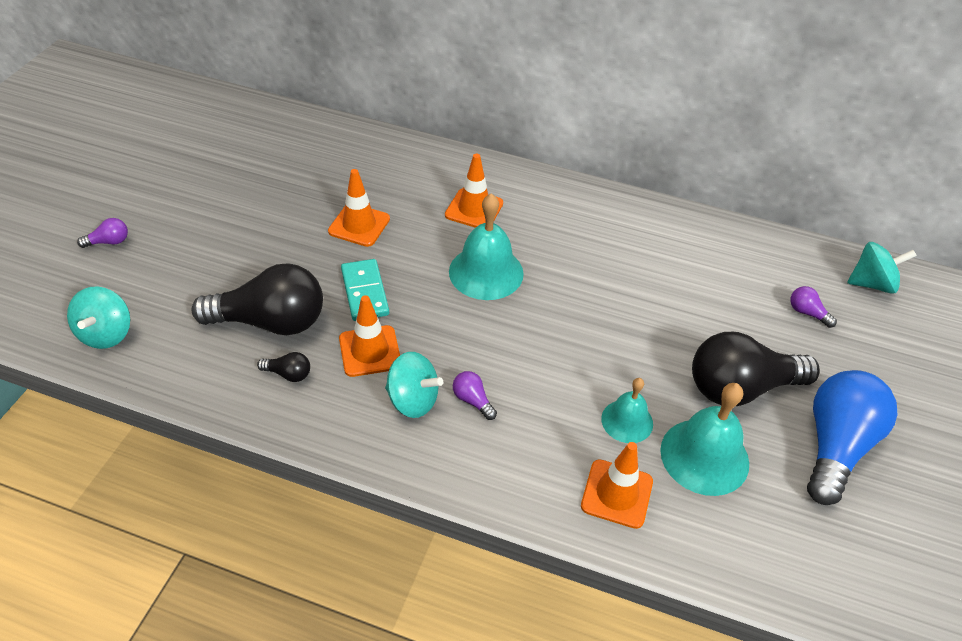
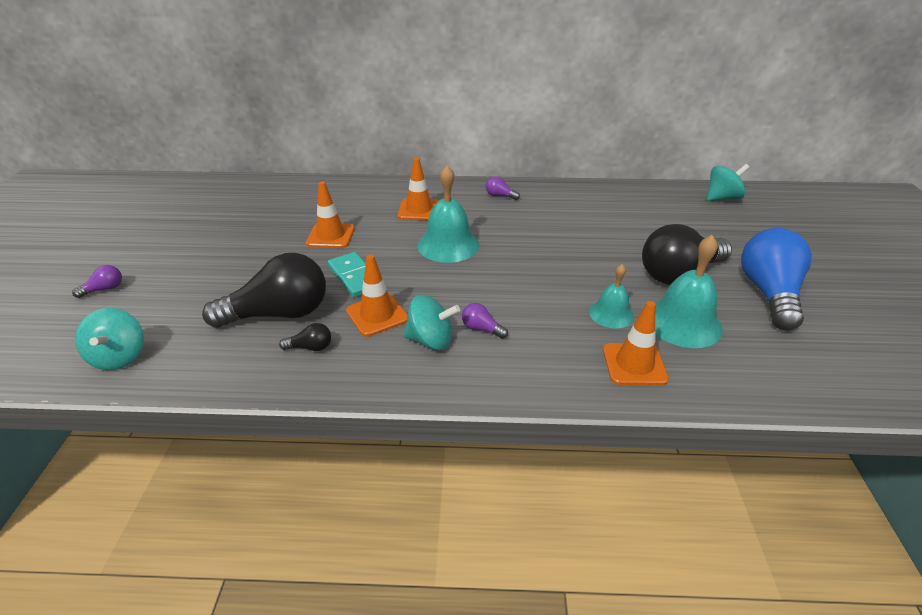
camera: 15 degrees left, 10 degrees down
(807, 313) = (692, 222): purple light bulb -> purple light bulb (500, 196)

